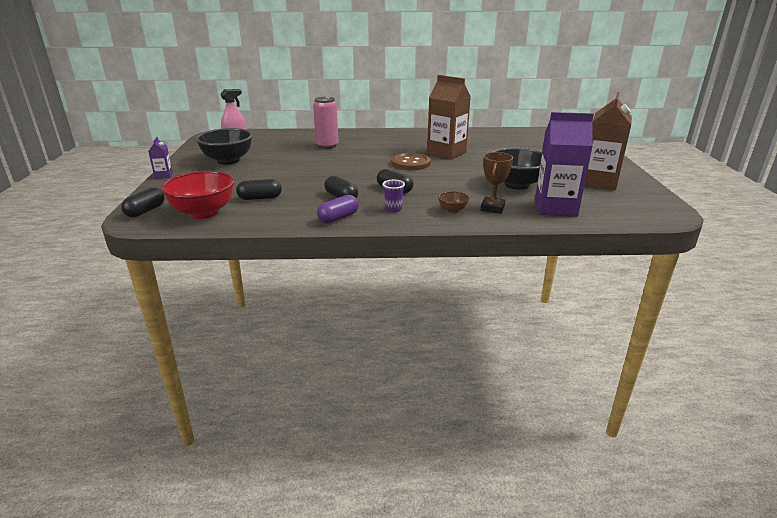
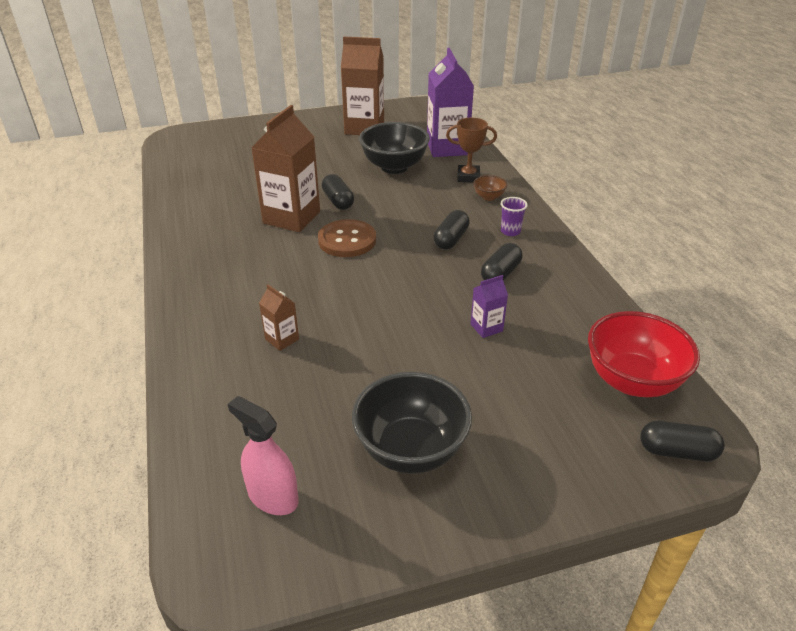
camera: 105 degrees left, 10 degrees up
(163, 175) = (534, 516): purple carton -> purple carton (486, 327)
(260, 198) = (549, 343): black capsule -> black capsule (338, 201)
(327, 146) = (282, 339): pink can -> brown carton
(338, 218) = (559, 263): purple capsule -> none

